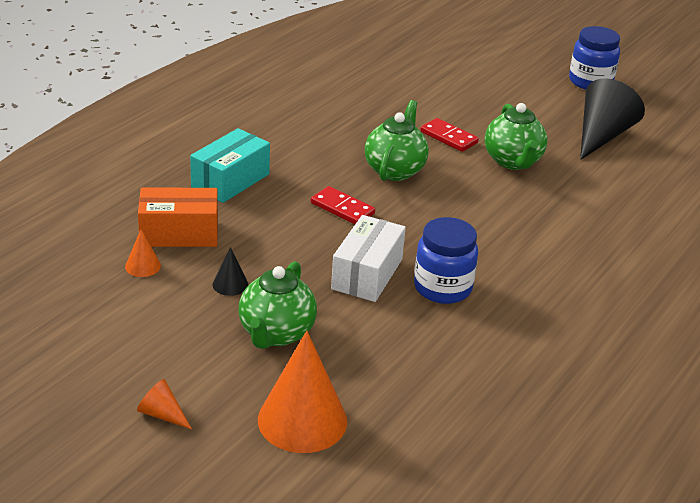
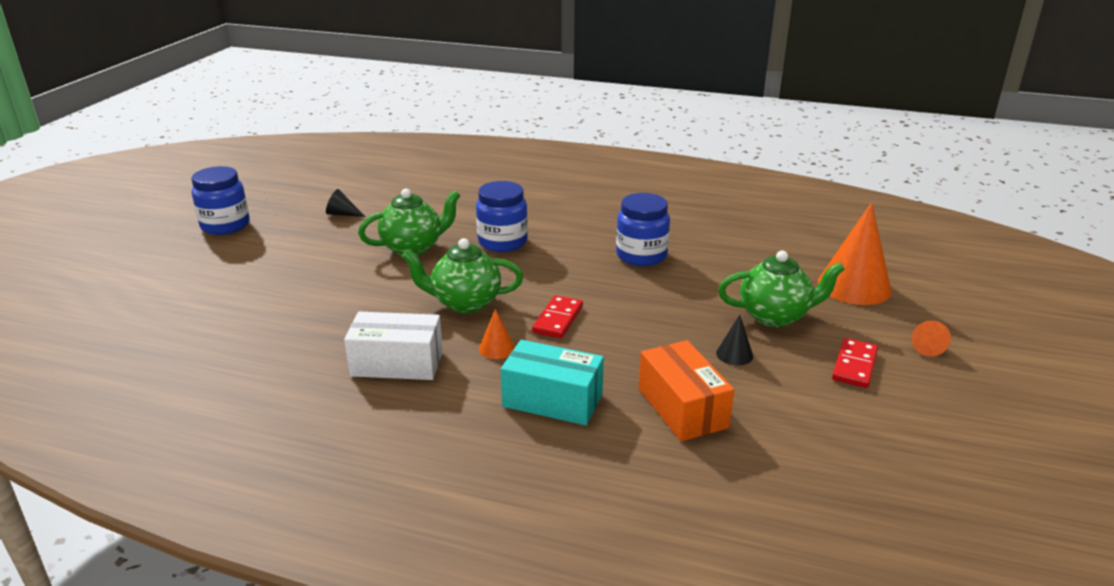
camera: 105 degrees left, 5 degrees down
(143, 266) = (758, 415): orange cone -> orange cone (497, 348)
(367, 274) = (653, 290): white box -> white box (397, 363)
(449, 137) = (380, 283): red domino -> red domino (854, 365)
(507, 210) = (502, 242): none -> blue jar
(601, 136) = (342, 214): black cone -> black cone, size x0.46

